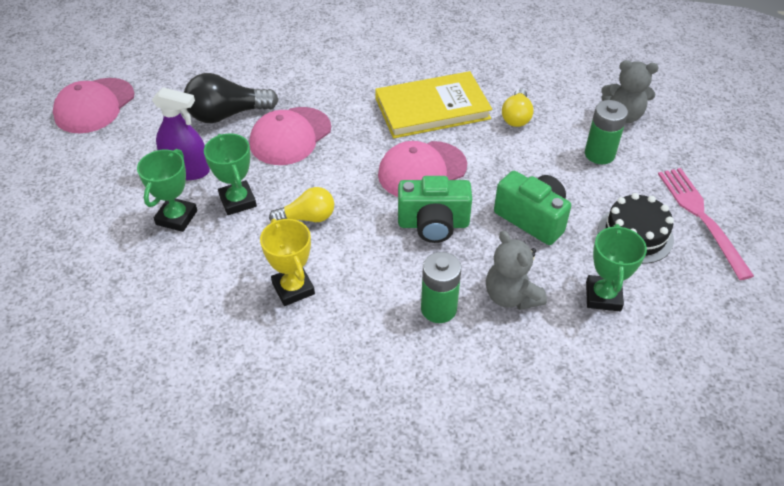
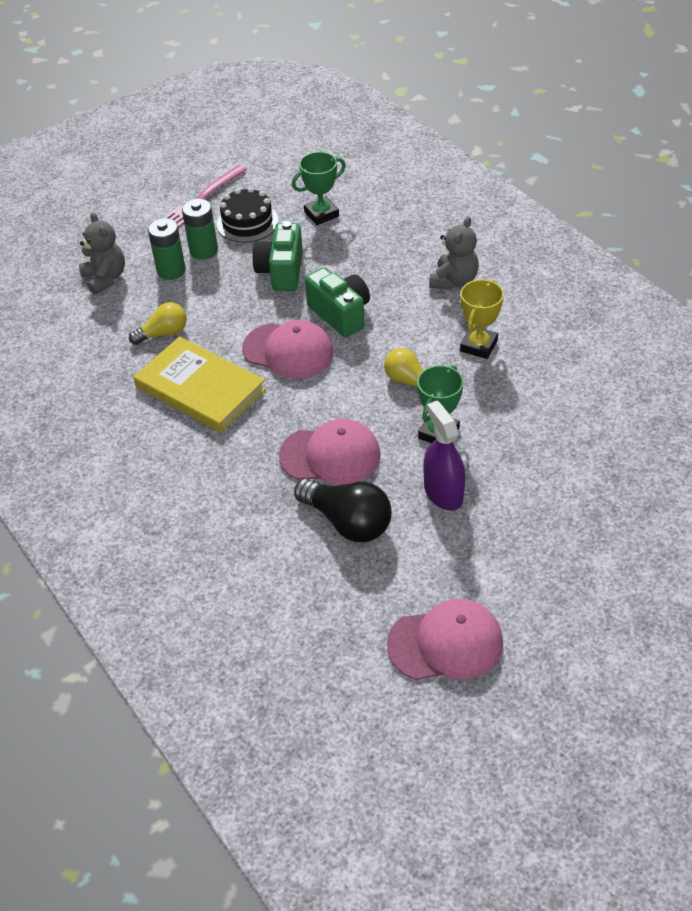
camera: 125 degrees left, 0 degrees up
(176, 217) = (496, 456): green trophy -> none
(438, 309) = (413, 273): green battery -> green battery (203, 251)
(511, 296) = (366, 249): grey teddy bear -> grey teddy bear (454, 281)

